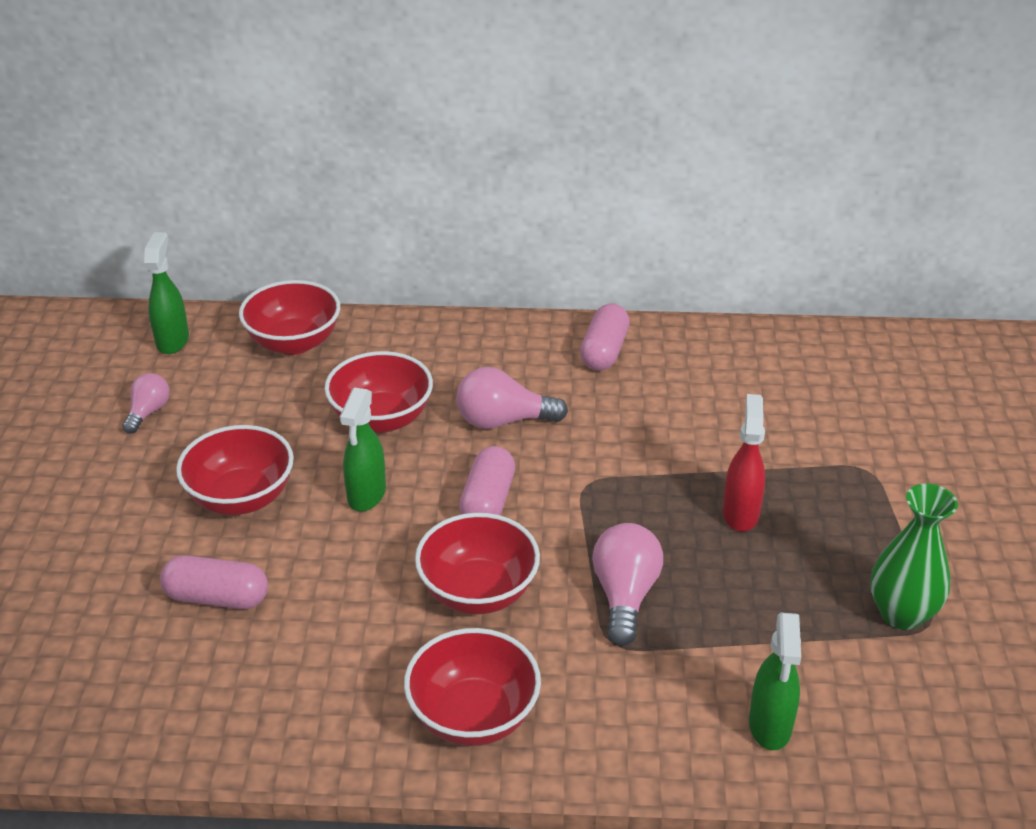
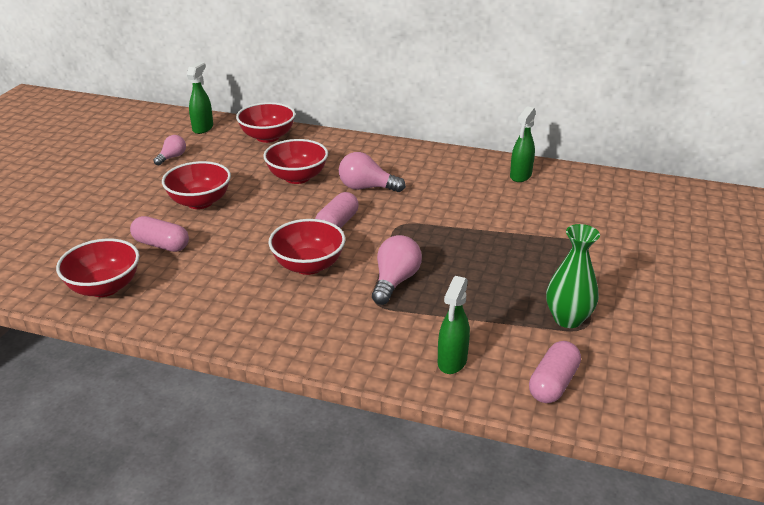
camera: 15 degrees right, 5 degrees down
(366, 495) = (269, 211): green spray bottle -> green spray bottle (520, 176)
(473, 716) = (273, 324): red bowl -> red bowl (104, 287)
(604, 351) = (444, 163): pink capsule -> pink capsule (553, 383)
(740, 513) = (488, 252): red spray bottle -> none

